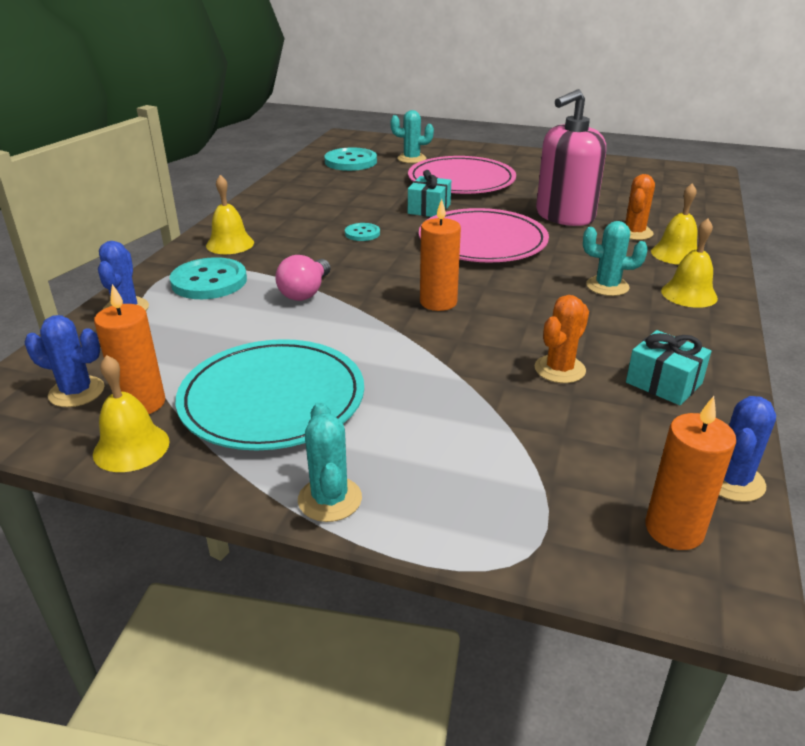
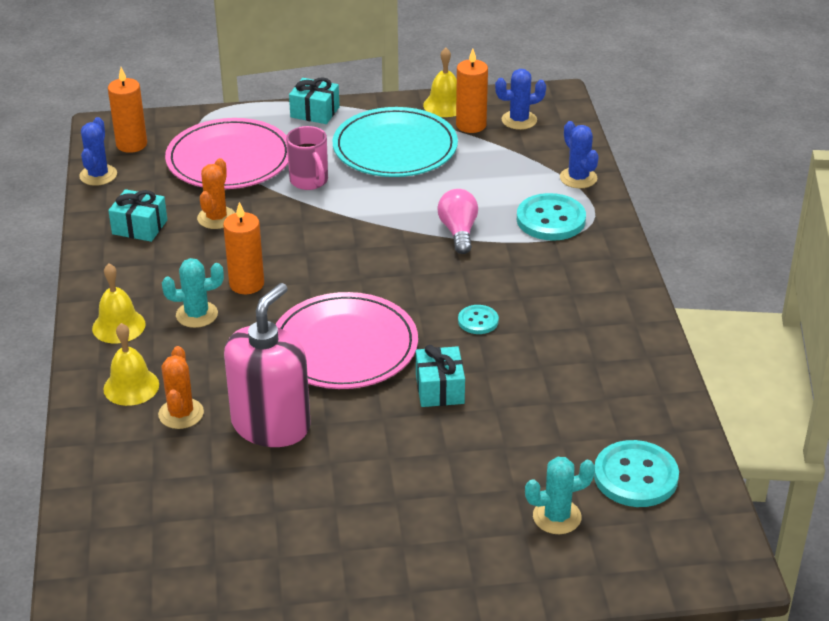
camera: 155 degrees right, 5 degrees up
(230, 244) = (590, 266): yellow bell -> none
(330, 499) = (315, 112): turquoise cactus -> turquoise gift
(418, 384) = (309, 181): none -> pink mug
(438, 302) = (340, 253): orange candle -> orange candle (246, 284)
(461, 180) = (442, 472): pink plate -> pink plate (229, 159)

